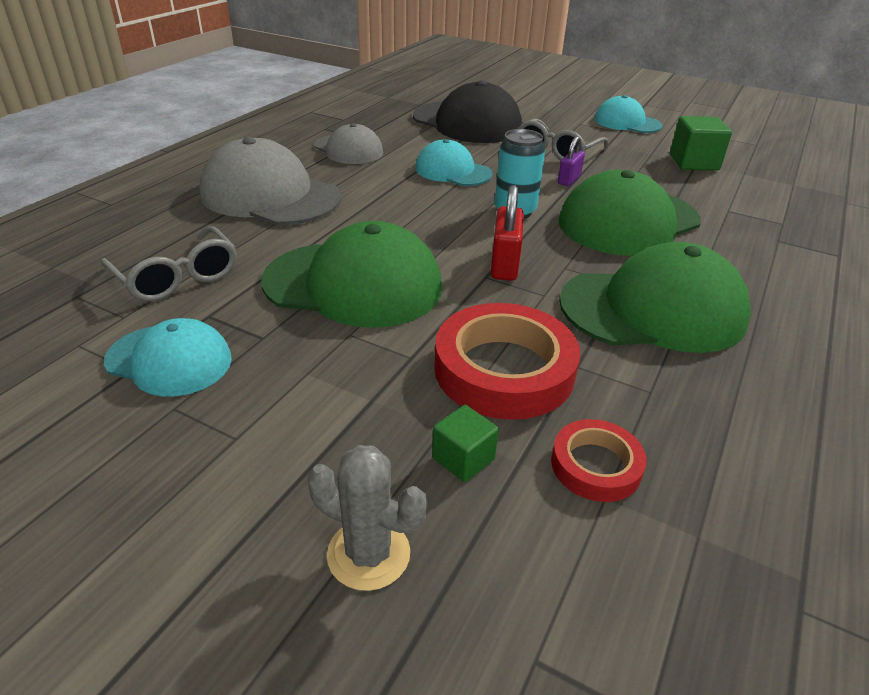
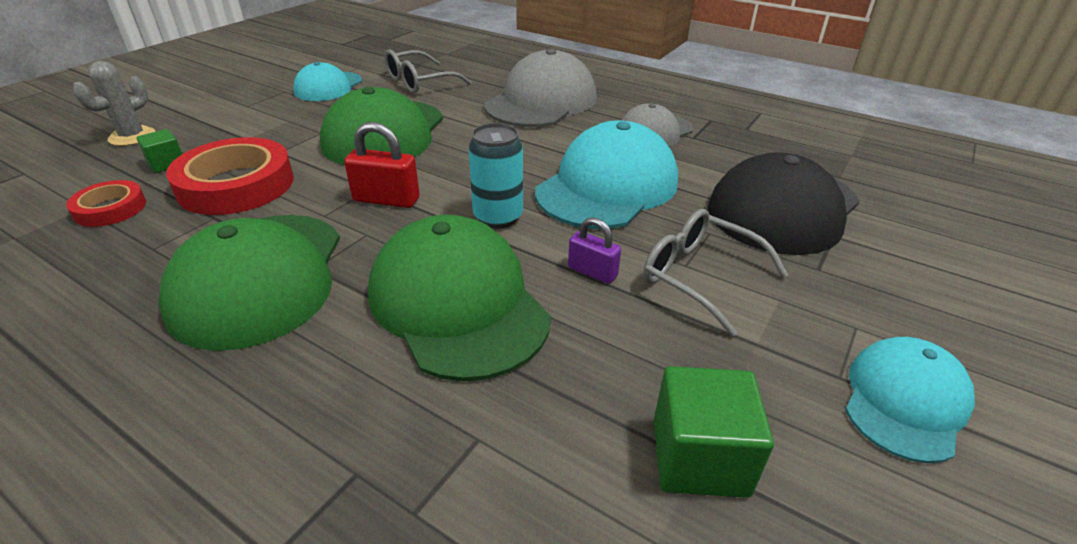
camera: 95 degrees right, 0 degrees up
(452, 171) = (607, 186): turquoise cap -> turquoise cap, size x1.68

